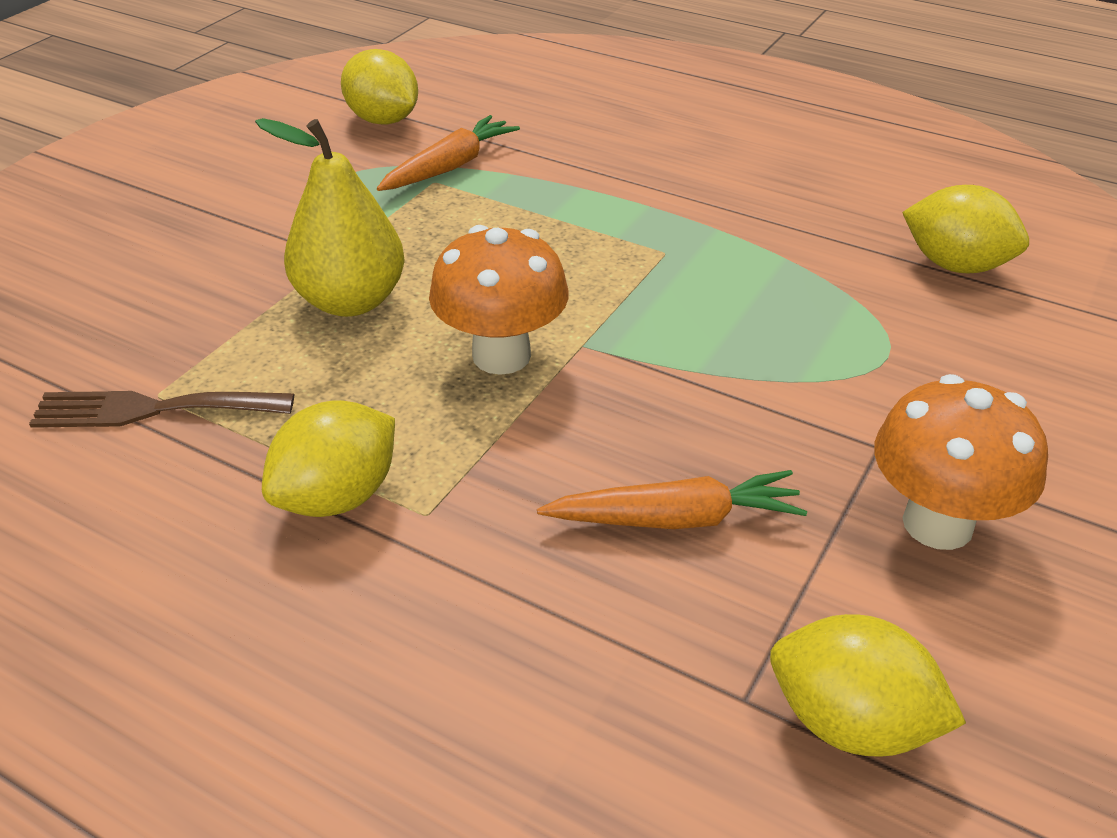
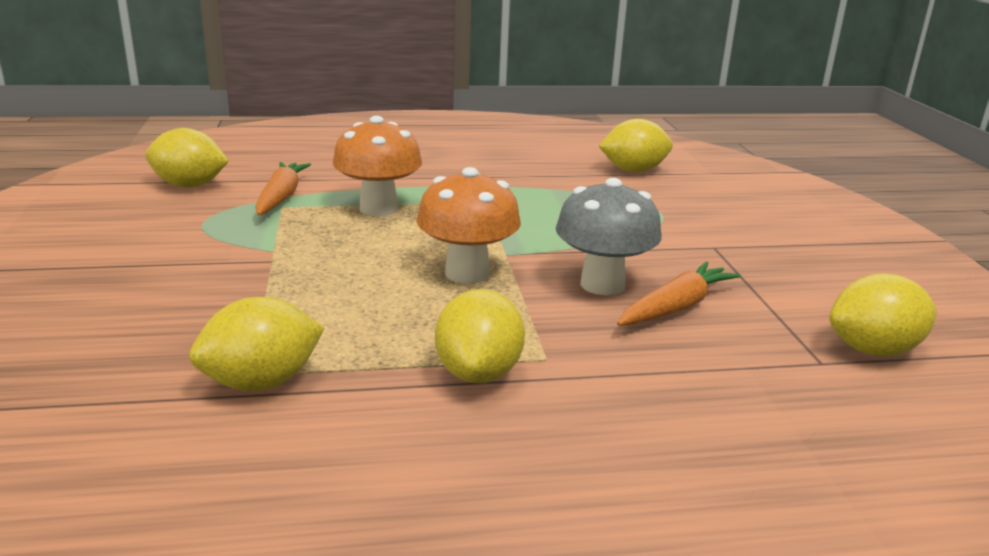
camera: 40 degrees left, 15 degrees down
(151, 409) = (261, 382): brown fork -> yellow lemon
(350, 301) = (321, 278): yellow pear -> none
(633, 441) = (602, 284): none -> grey mushroom
(937, 524) = (783, 265): orange mushroom -> orange mushroom (378, 208)

